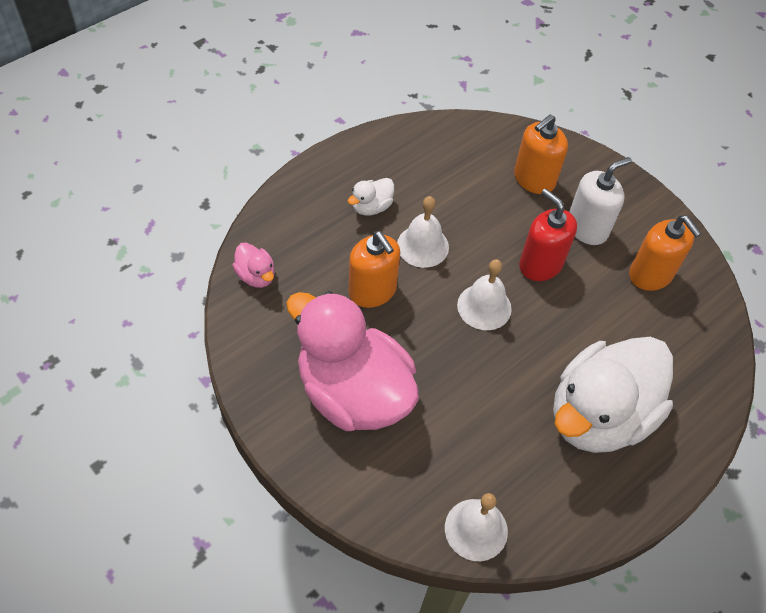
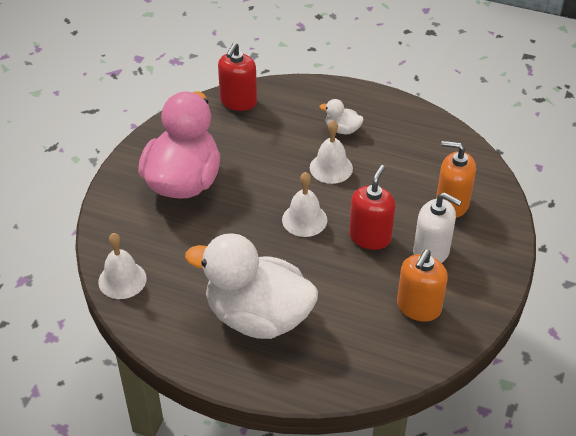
camera: 65 degrees right, 10 degrees down
(256, 276) = (238, 101): pink duck -> red soap dispenser
(372, 291) = (271, 158): orange soap dispenser -> none

